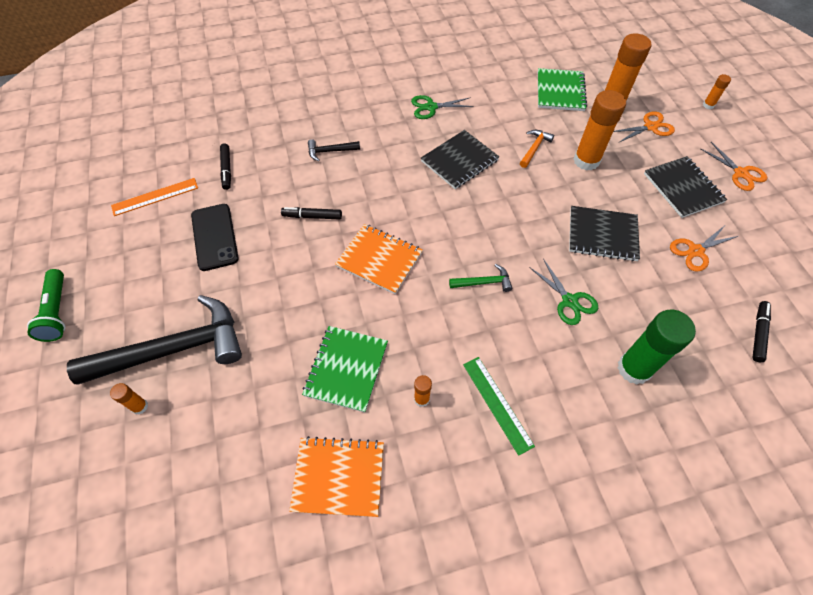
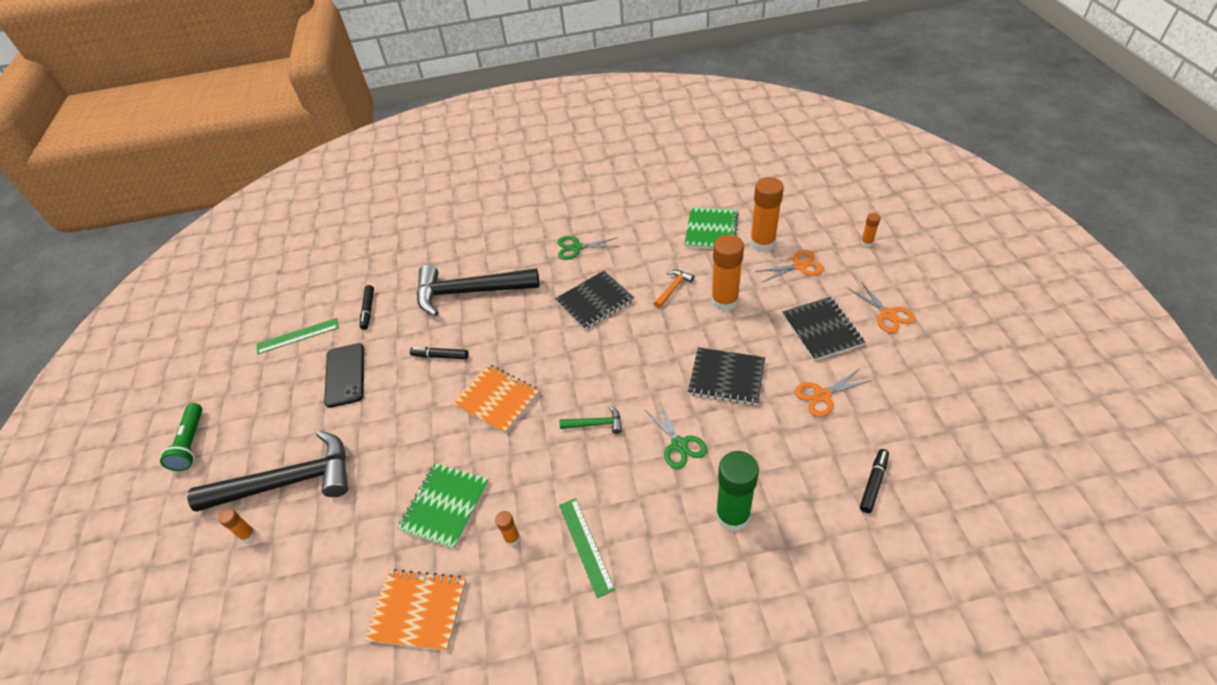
camera: 10 degrees right, 10 degrees down
(155, 196) = (298, 336): orange ruler -> green ruler
(330, 151) = (469, 292): black hammer -> black hammer, size x2.39

